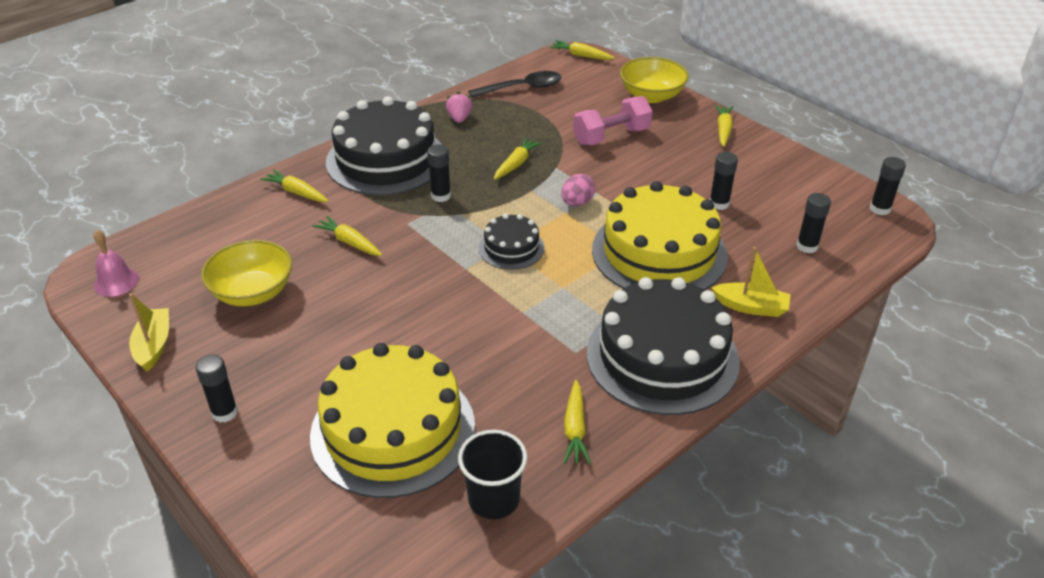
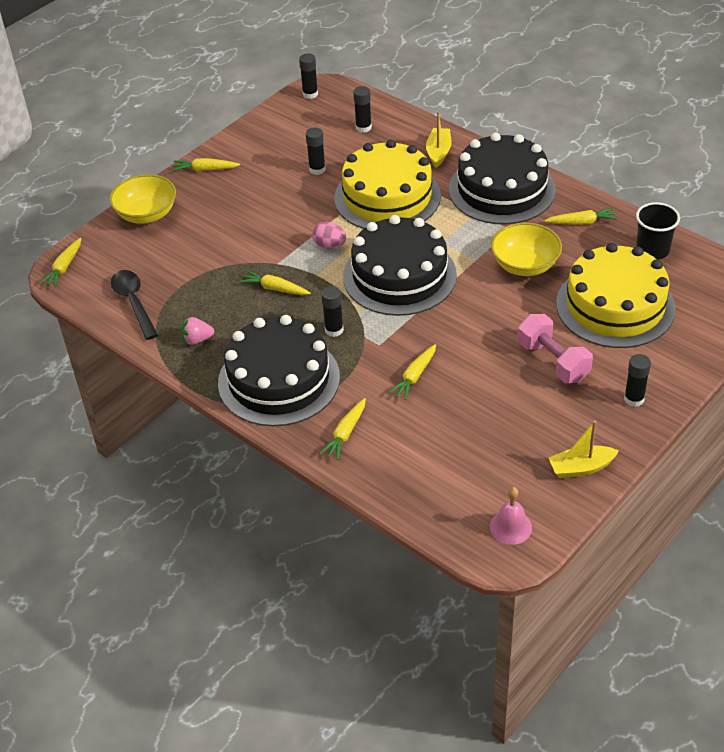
camera: 95 degrees left, 5 degrees up
(253, 292) = (497, 423): yellow bowl -> yellow bowl (525, 265)
(511, 248) = (399, 276): black cake -> black cake, size x2.03
(611, 136) = (222, 234): pink dumbbell -> pink dumbbell (553, 361)

